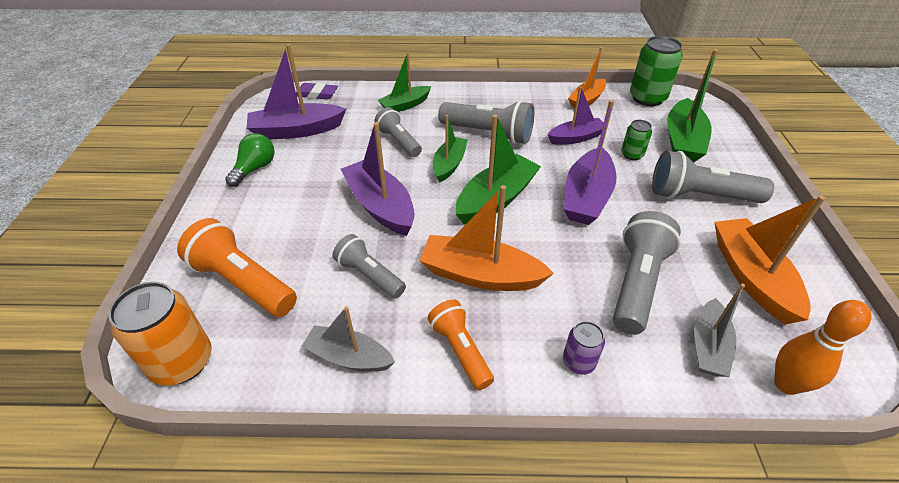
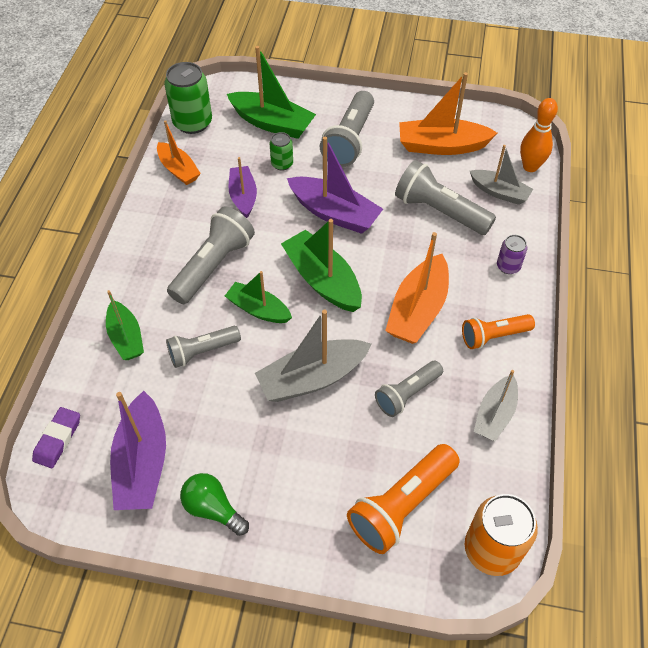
camera: 80 degrees left, 10 degrees up
(380, 206) = (312, 378): purple boat -> grey boat

